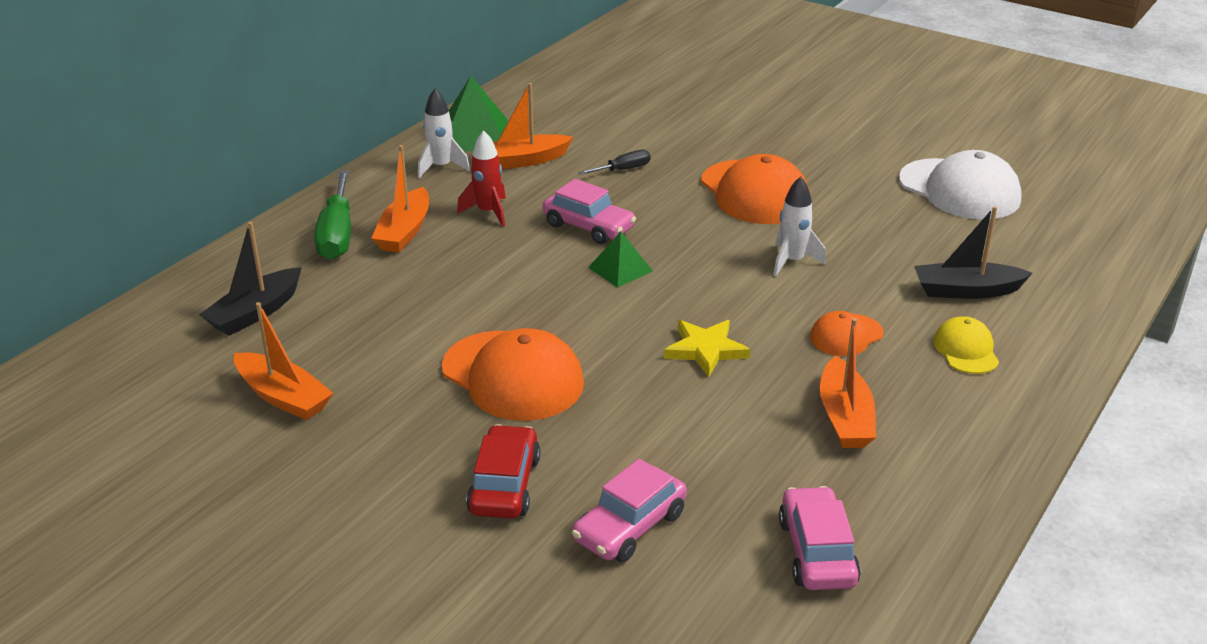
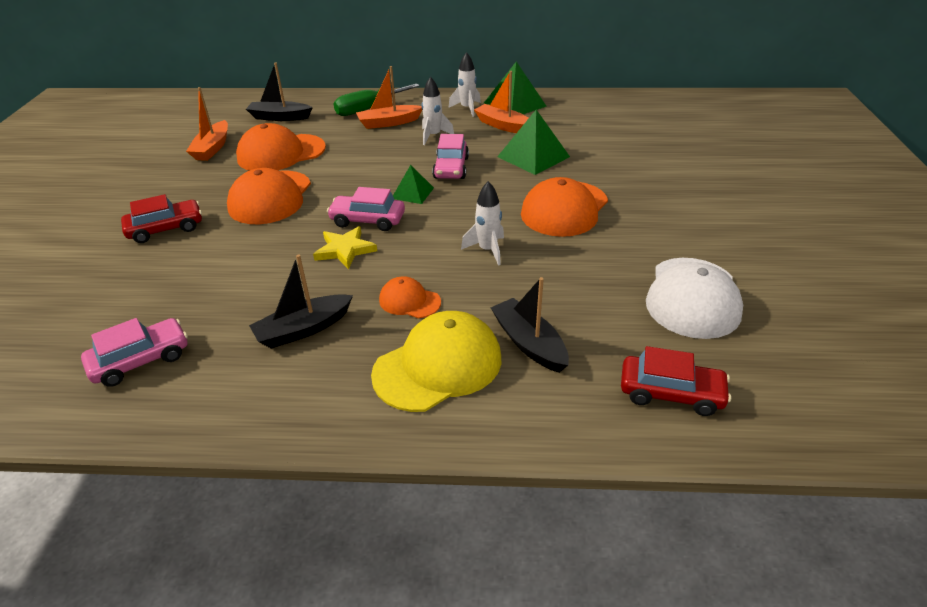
camera: 60 degrees right, 5 degrees up
(385, 338) = (281, 153): none -> orange cap
(488, 212) = (433, 136): red rocket -> white rocket
(623, 170) = (533, 156): black screwdriver -> green pyramid
(629, 527) = (142, 280): pink car -> pink car (367, 220)
(845, 417) = (303, 329): orange boat -> black boat
(966, 350) = (438, 366): yellow cap -> yellow cap, size x1.90
(1075, 250) = (671, 393): none -> red car

